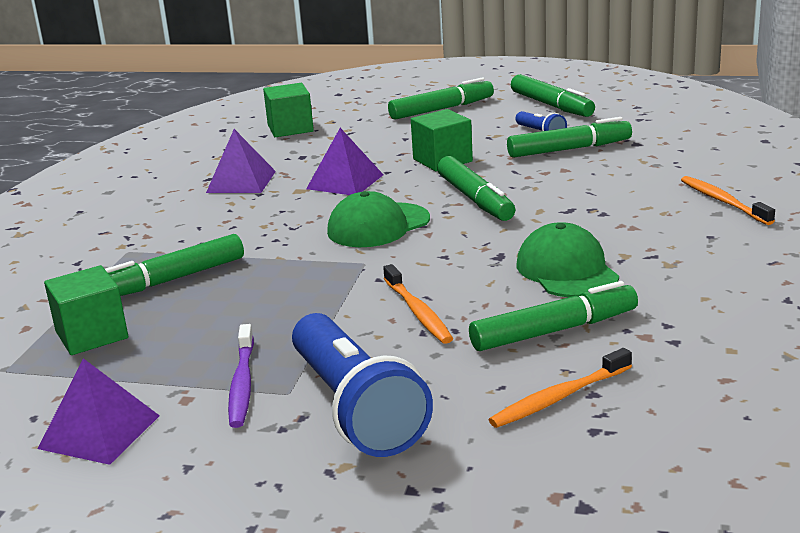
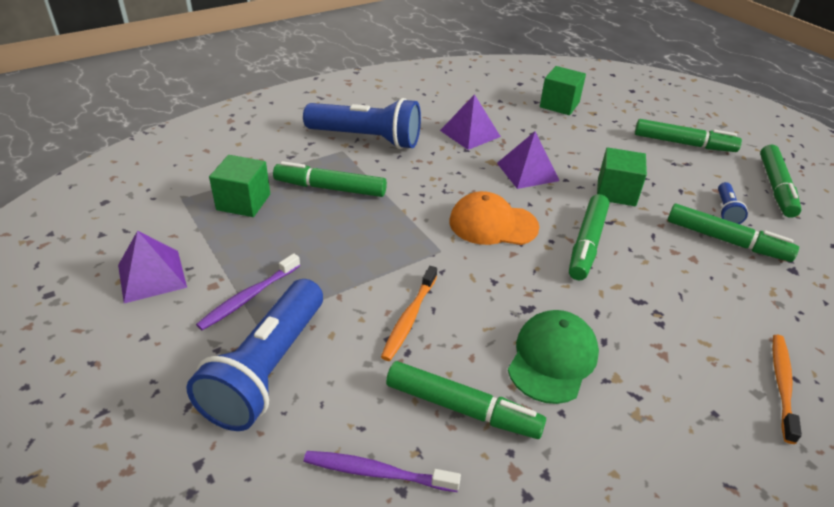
camera: 40 degrees right, 15 degrees up
(138, 231) = (367, 139): none -> blue flashlight
(378, 226) = (493, 224): green cap -> orange cap
(558, 397) = (377, 472): orange toothbrush -> purple toothbrush

